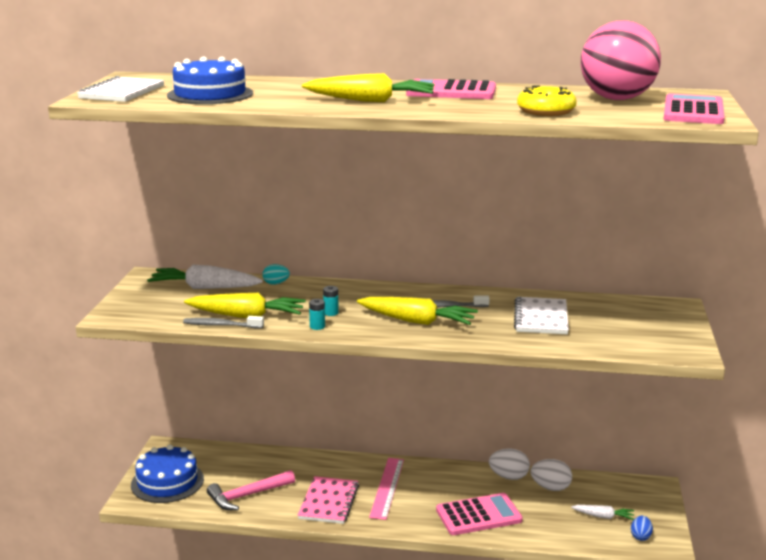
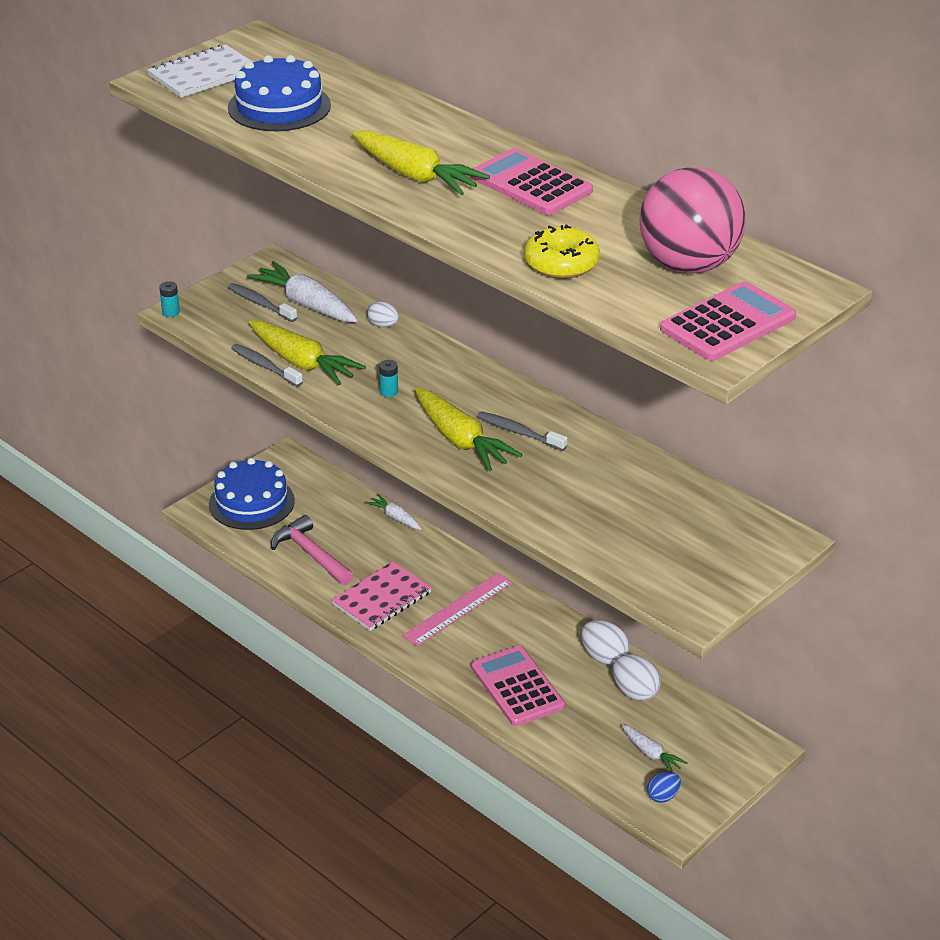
camera: 35 degrees right, 15 degrees up
(169, 296) = (260, 303): none -> grey toothbrush
(247, 496) = (311, 554): pink hammer -> pink hammer turned 45 degrees clockwise
(276, 283) = (383, 325): turquoise egg -> white egg
(283, 453) = (395, 518): none -> white carrot
(317, 326) = (353, 406): turquoise battery -> turquoise battery (171, 312)
(478, 515) = (517, 687): pink calculator -> pink calculator turned 135 degrees counterclockwise
(541, 318) = (599, 491): white notebook -> none

